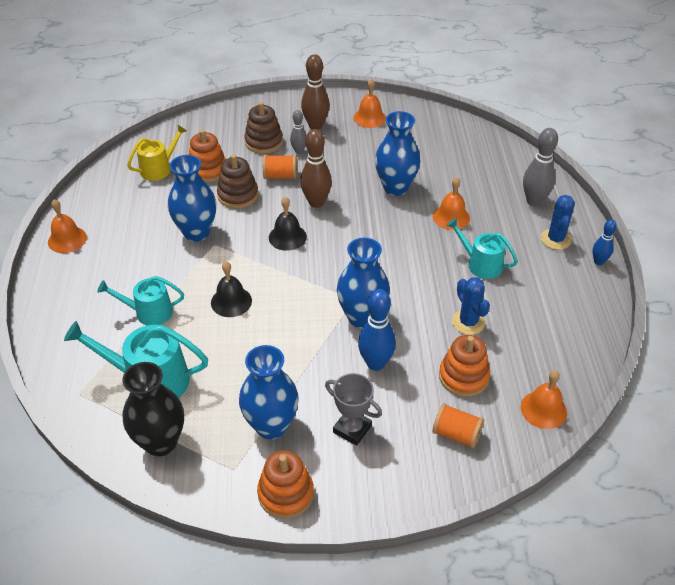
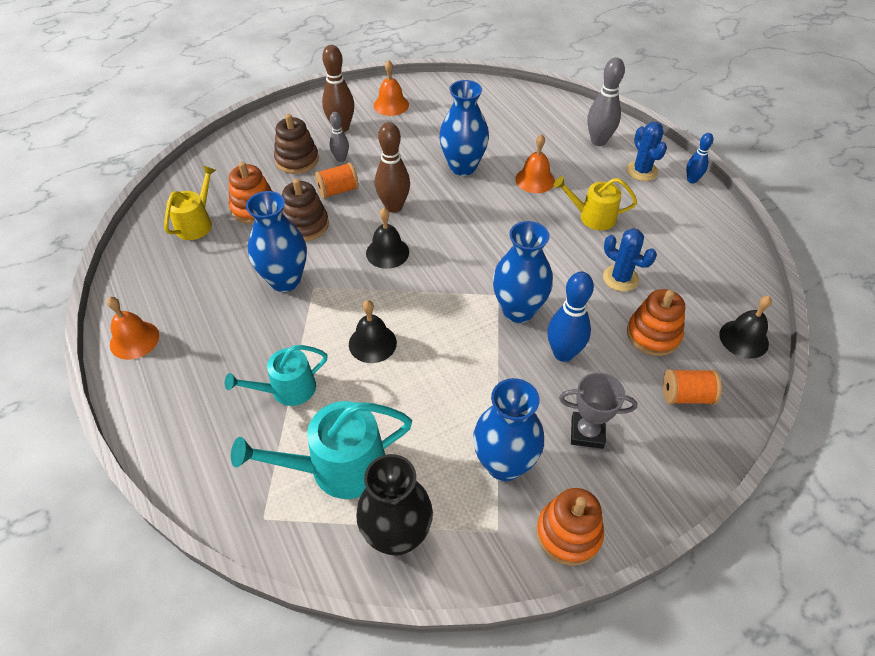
camera: 25 degrees left, 5 degrees up
(481, 264) = (593, 217): turquoise watering can -> yellow watering can
(543, 409) = (744, 339): orange bell -> black bell

